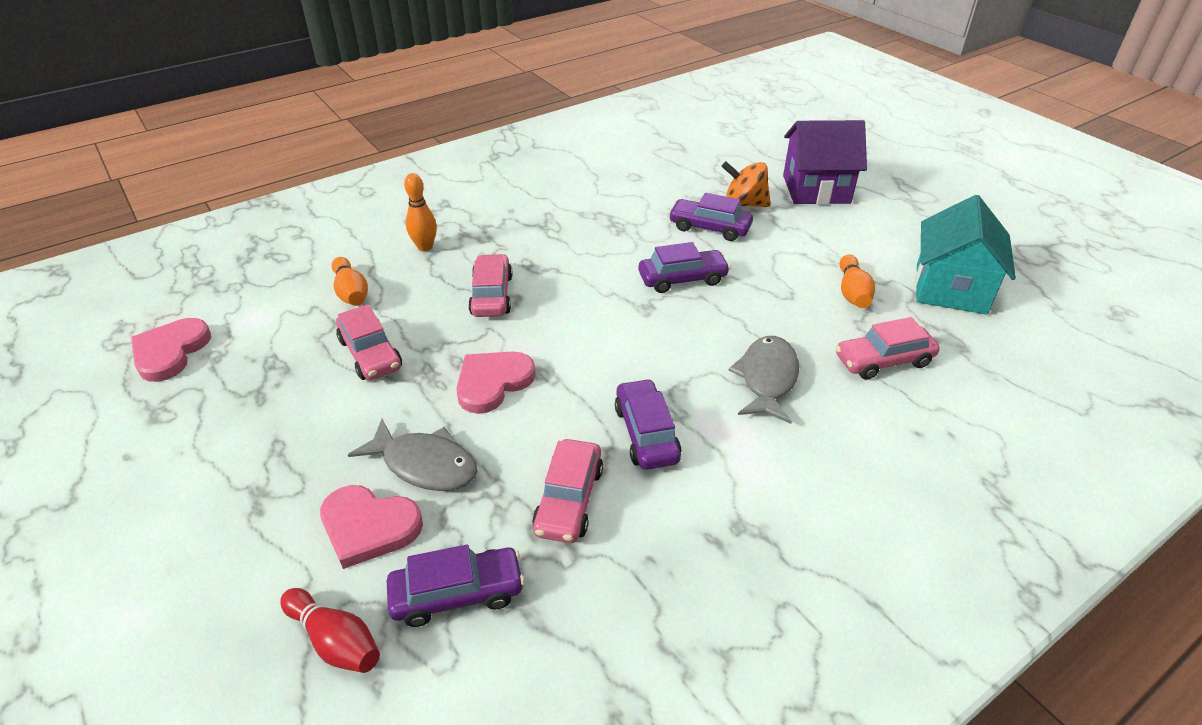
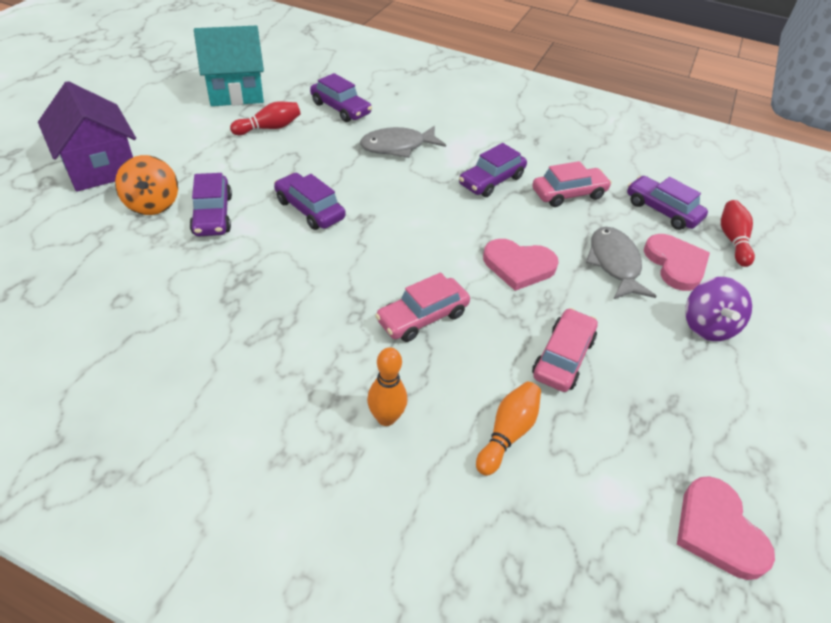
camera: 125 degrees left, 5 degrees up
(170, 352) = (718, 530): pink heart -> pink heart turned 90 degrees clockwise
(279, 485) = (707, 326): none -> purple spinning top
(852, 292) = (269, 128): orange bowling pin -> red bowling pin
(883, 360) = (340, 108): pink car -> purple car

